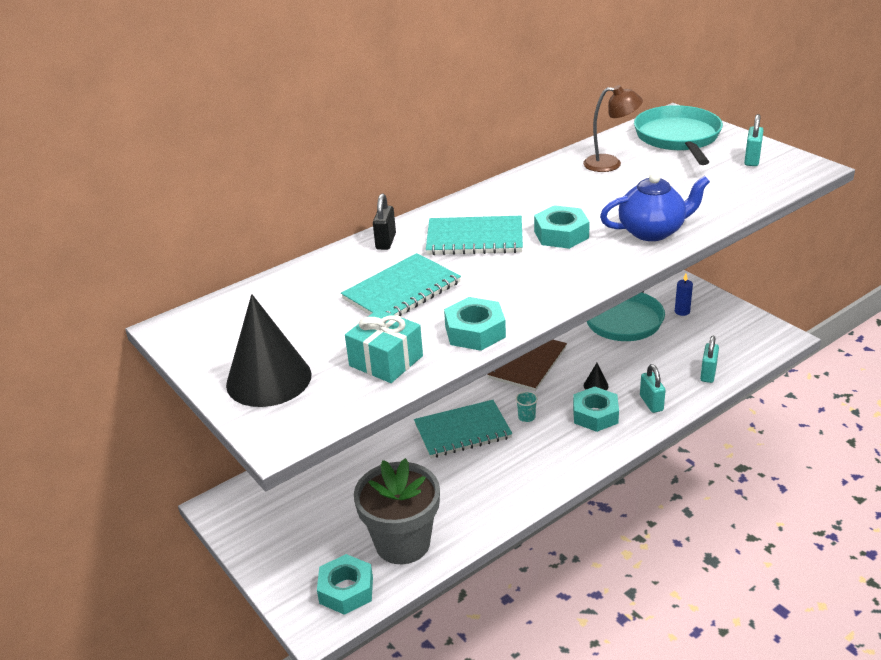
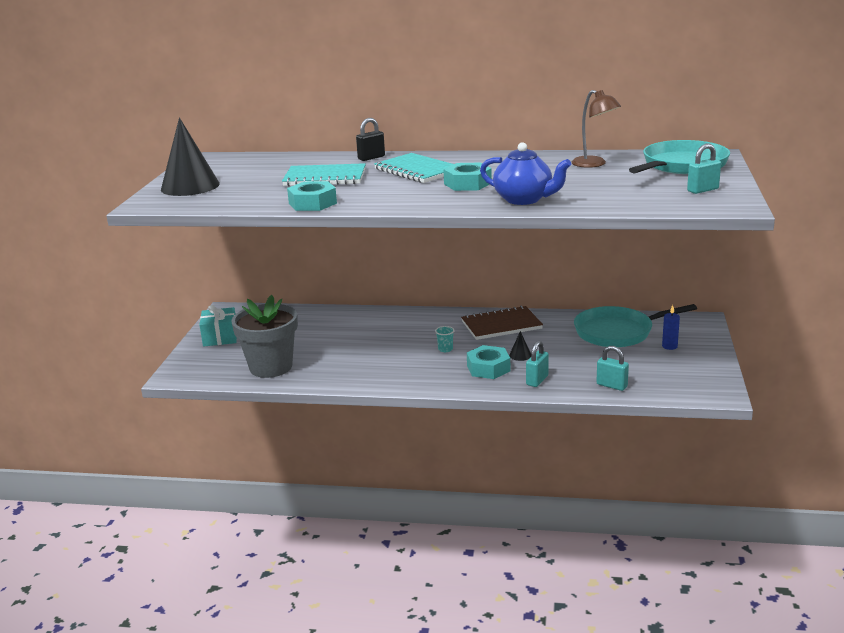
camera: 45 degrees right, 10 degrees down
(346, 590) = (211, 370): turquoise nut -> none
(386, 361) = (248, 198): turquoise gift -> turquoise gift (220, 337)
(462, 431) = (397, 338): turquoise notebook -> none
(708, 374) = (612, 385): turquoise padlock -> turquoise padlock turned 60 degrees clockwise

